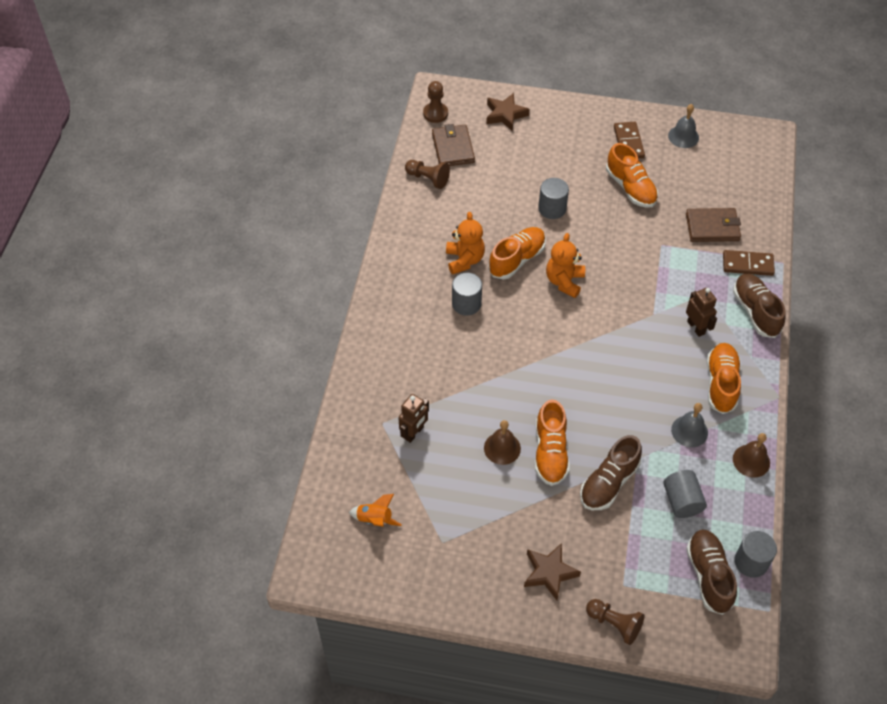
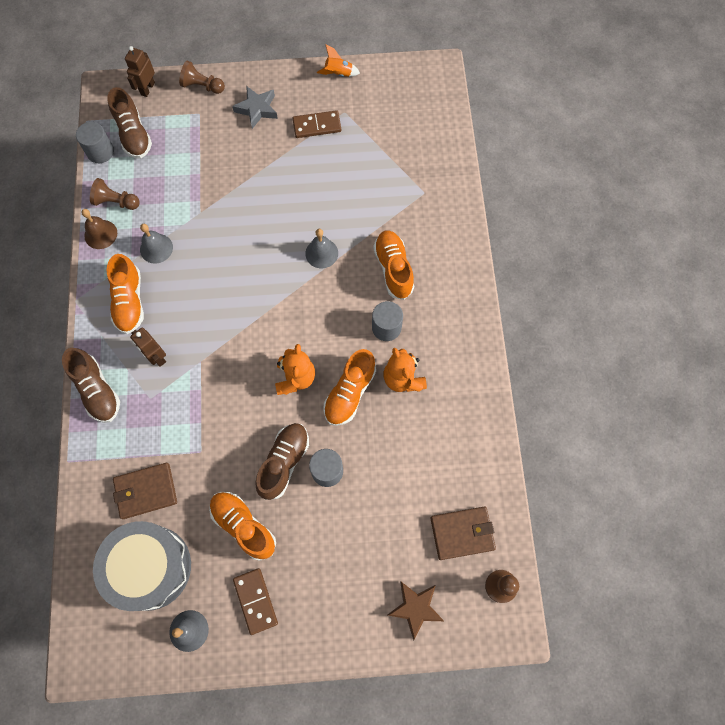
camera: 165 degrees right, 15 degrees up
(375, 519) = (402, 116): orange rocket -> orange rocket (338, 74)
(414, 433) = (394, 190): brown robot -> brown robot (147, 89)
(428, 178) = (475, 478): brown pawn -> brown pawn (116, 202)
(453, 148) = (462, 533): brown wallet -> brown wallet turned 75 degrees counterclockwise
(502, 448) = (316, 195): brown bell -> none
(512, 386) = (321, 253): none -> grey bell
(549, 573) = (257, 109): brown star -> grey star
(550, 452) = (275, 201): orange shoe -> orange shoe (393, 269)
(609, 483) = (221, 187): brown shoe -> brown shoe (284, 462)
(682, 501) = (158, 186): grey cylinder -> none
(711, 178) = (150, 567): none -> grey drum
(747, 265) = (105, 448): brown domino -> brown domino (317, 126)

